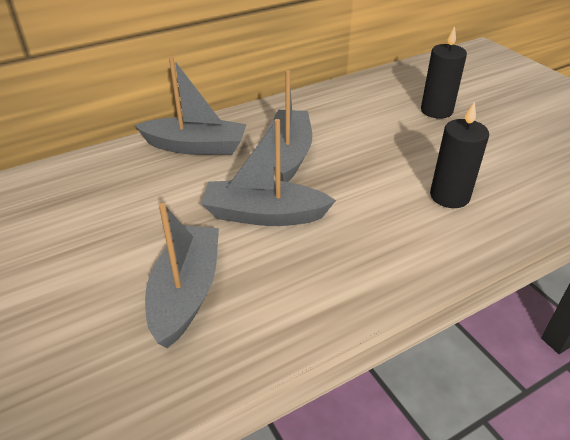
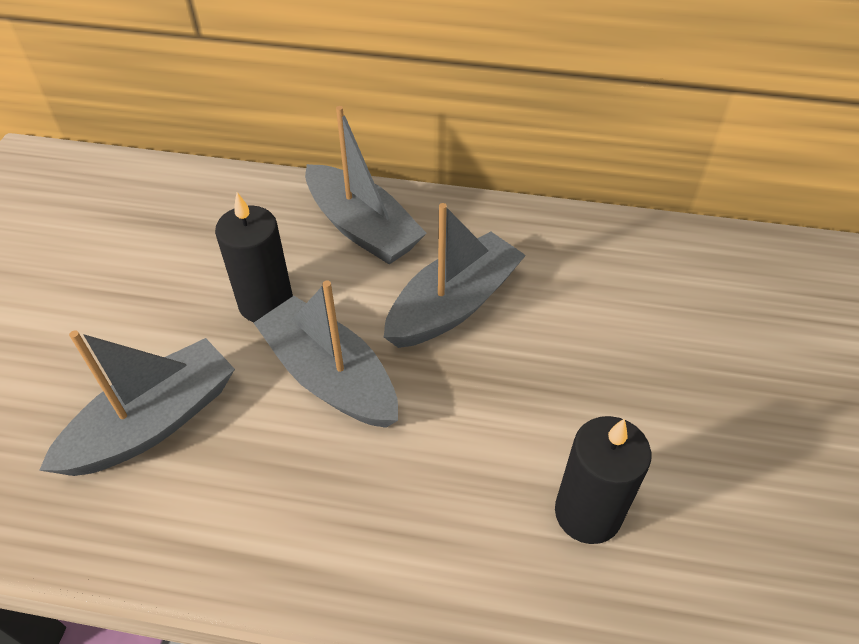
camera: 40 degrees right, 10 degrees up
(436, 111) = (749, 356): black candle -> black candle (266, 303)

